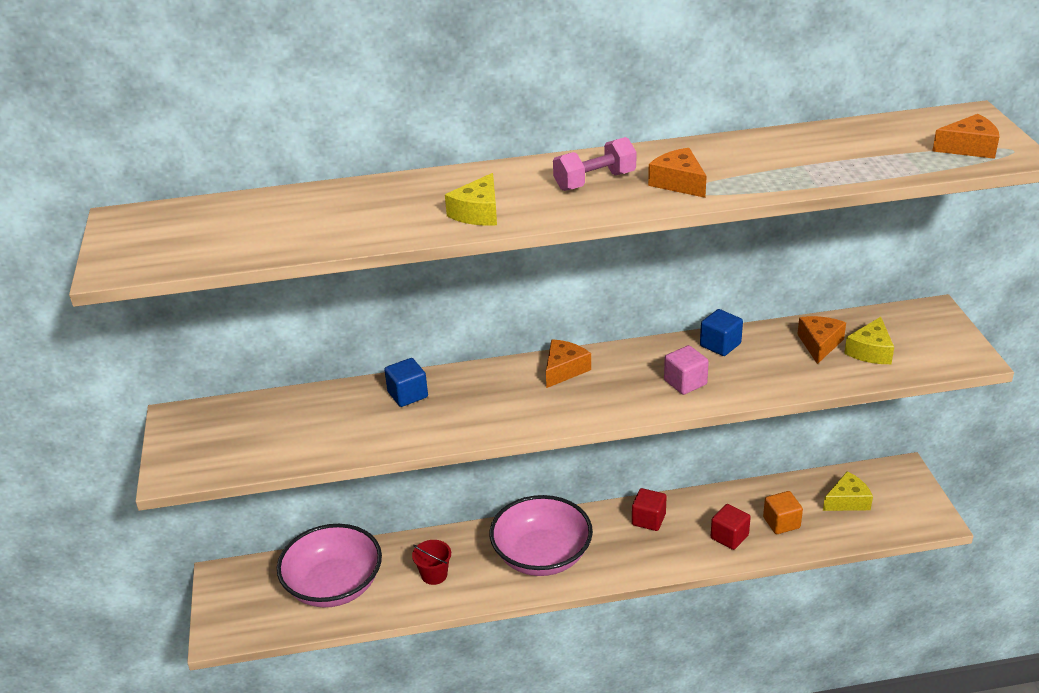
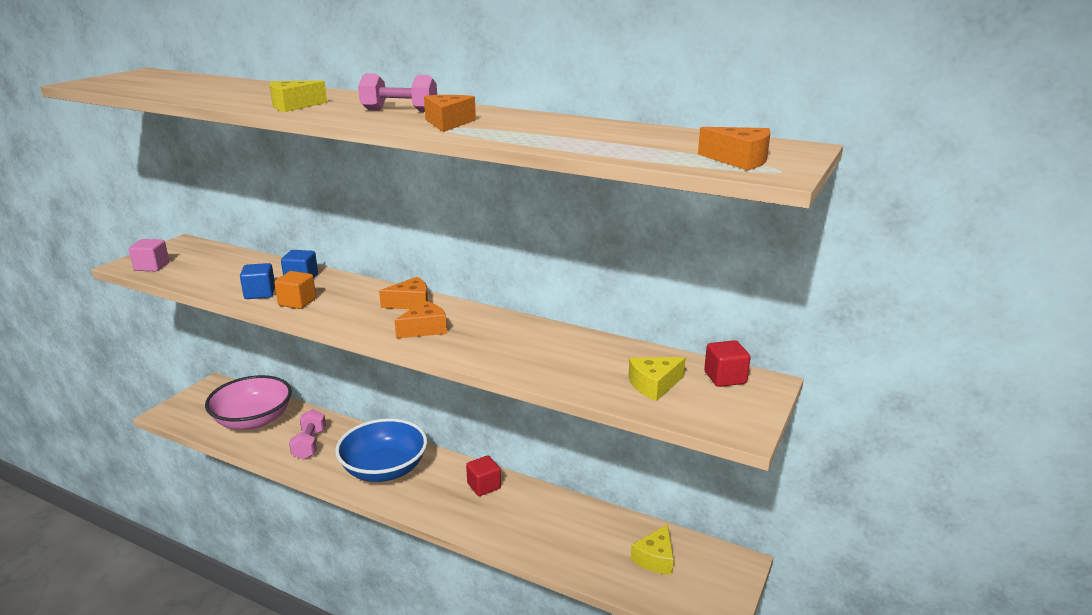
camera: 35 degrees right, 10 degrees down
(434, 575) = (309, 444): red bucket -> pink dumbbell
(542, 556) = (384, 469): pink bowl -> blue bowl
(685, 382) = (472, 342): pink cube -> pink cube (152, 266)
(720, 345) = (540, 332): blue cube -> blue cube (260, 293)
(729, 537) = (523, 530): red cube -> red cube (725, 377)
(781, 523) = (577, 543): orange cube -> orange cube (297, 302)
(819, 344) = (619, 363): orange cheese -> orange cheese (424, 329)
(847, 501) = (655, 558): yellow cheese -> yellow cheese turned 105 degrees clockwise

